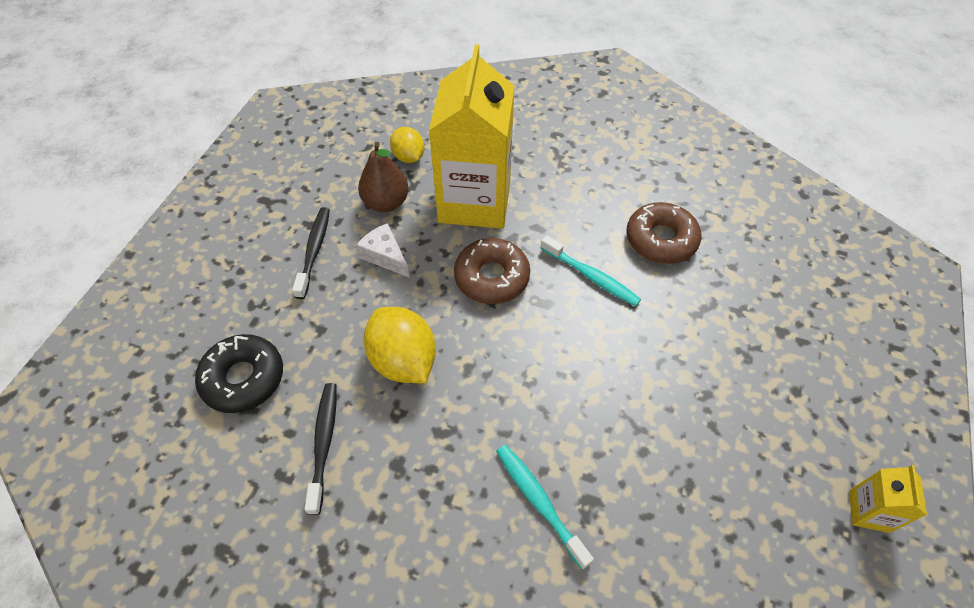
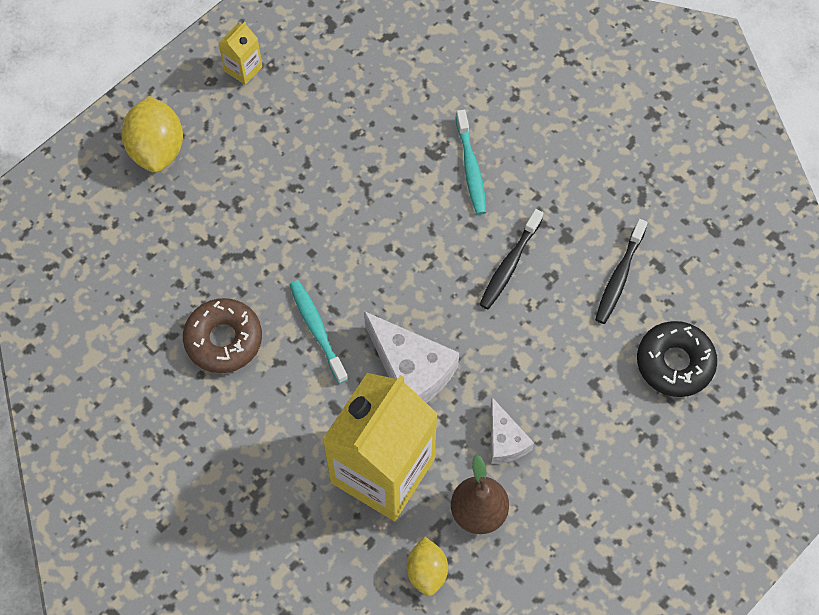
camera: 155 degrees left, 10 degrees up
(314, 251) = (575, 479): black toothbrush -> black toothbrush (509, 265)
(403, 361) = (529, 320): yellow lemon -> yellow lemon (157, 149)
(491, 277) = (411, 370): brown donut -> white cheese

